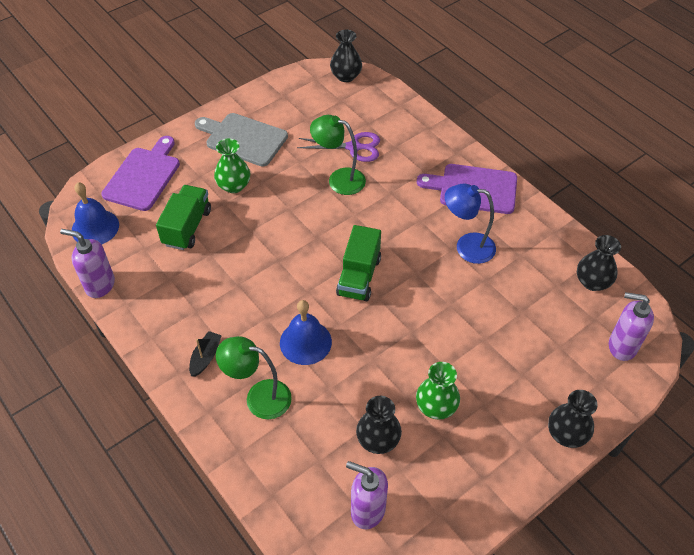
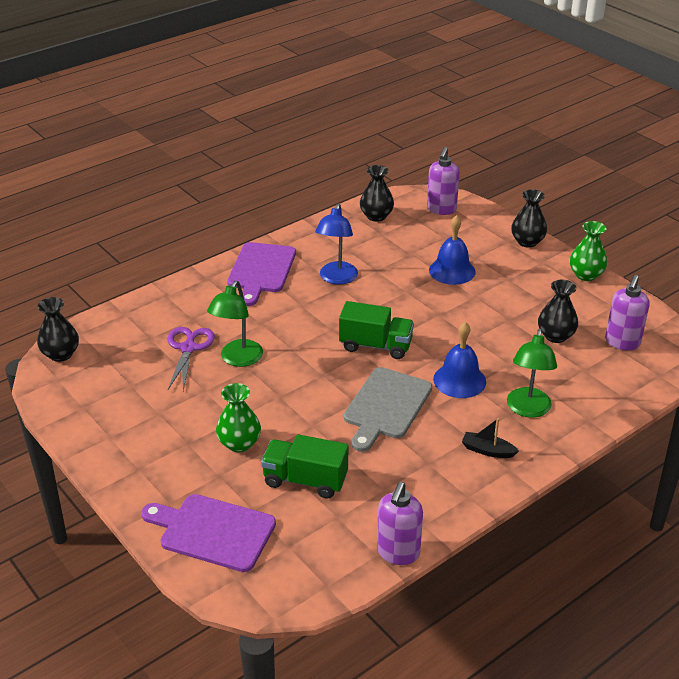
camera: 90 degrees left, 15 degrees down
(95, 227) = (302, 571): blue bell -> blue bell (452, 271)
(243, 139) = (157, 439): grey cutting board -> grey cutting board (386, 406)
(436, 407) = (516, 303): green vase -> green vase (586, 275)

